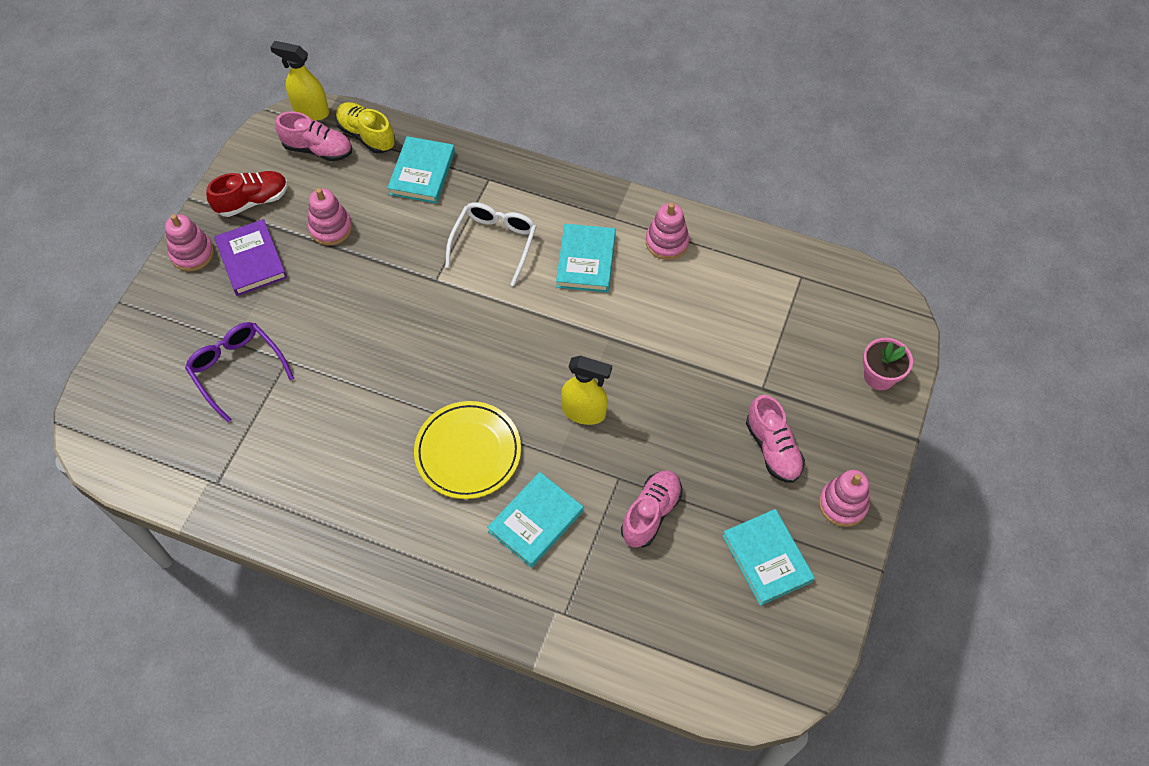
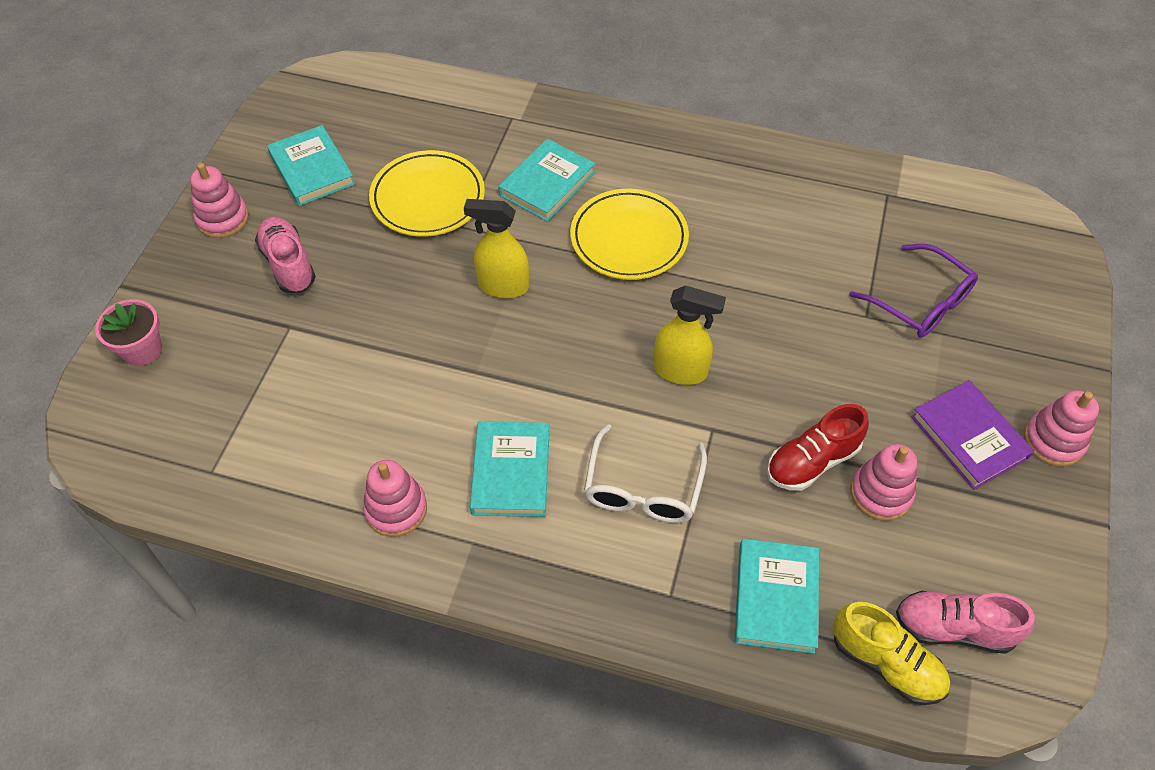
camera: 175 degrees right, 5 degrees down
(252, 201) = (1011, 528): red shoe -> red shoe (812, 461)
(311, 111) = (998, 707): yellow spray bottle -> yellow spray bottle (681, 371)
(651, 513) = (428, 198): pink shoe -> yellow plate

